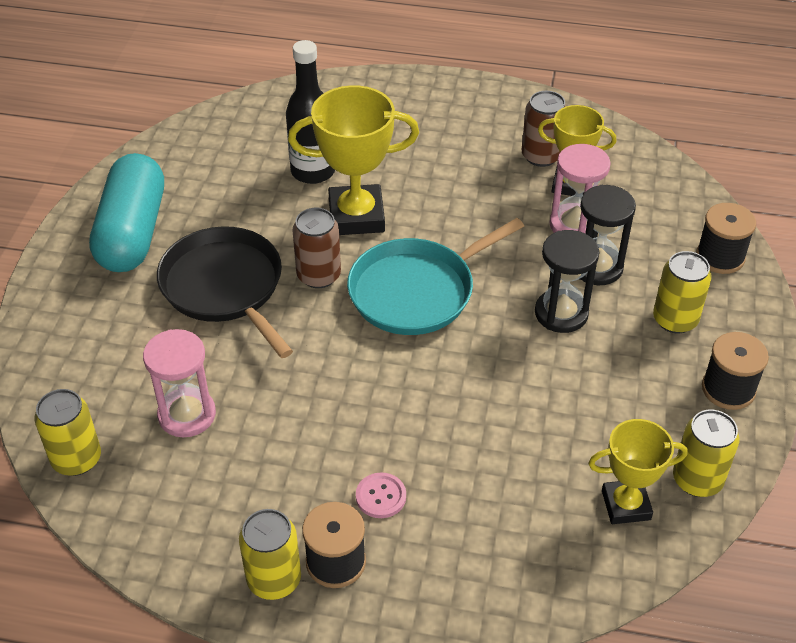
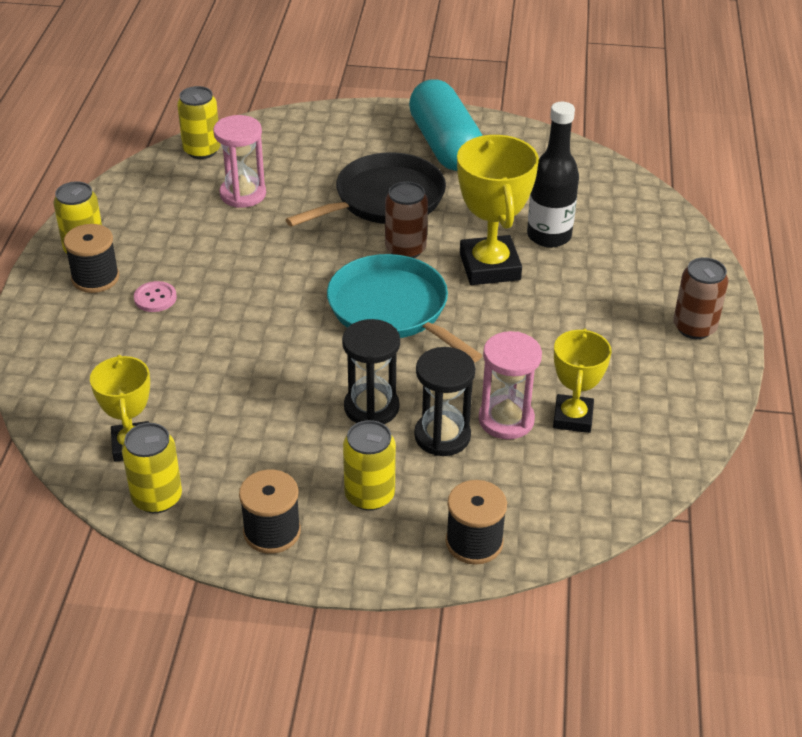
camera: 85 degrees right, 5 degrees down
(132, 232) = (445, 145): turquoise capsule -> turquoise capsule turned 75 degrees clockwise
(541, 156) = (617, 395): brown can -> brown can (694, 327)

